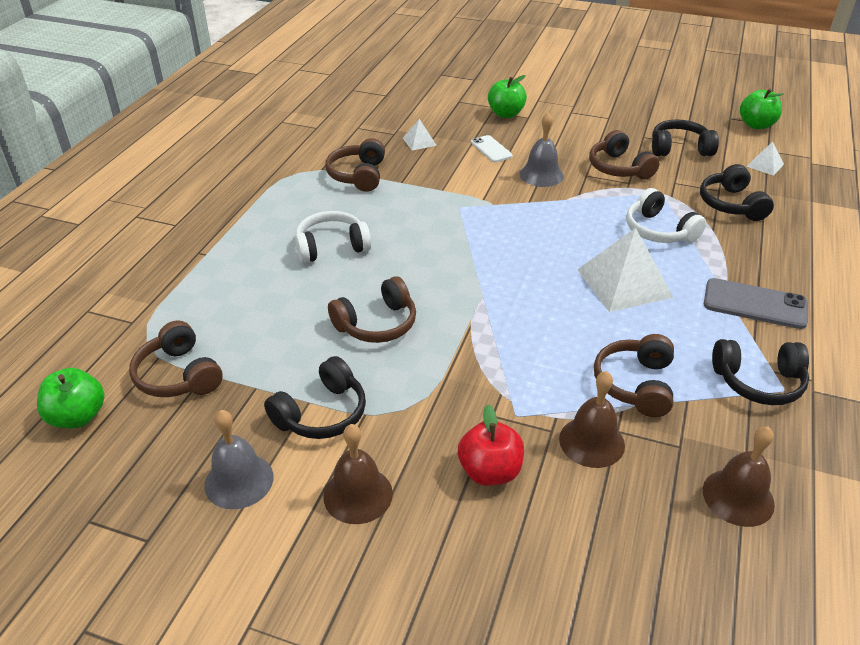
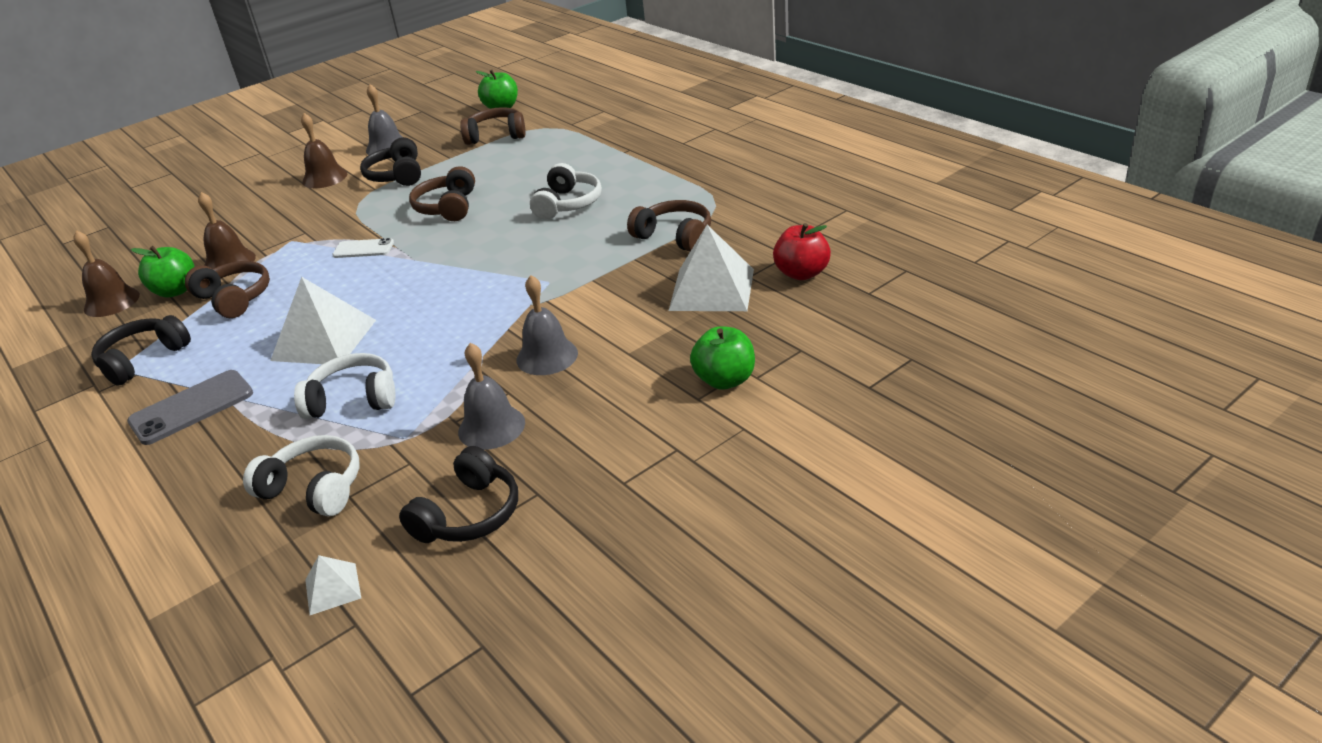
camera: 125 degrees right, 5 degrees down
(419, 141) = (712, 289): white pyramid -> white pyramid, size x2.08
(490, 471) = (271, 220): red apple -> red apple (802, 273)
(491, 149) = (642, 337): white phone -> white phone (363, 249)
(619, 168) = (491, 427): brown headphones -> grey bell
(731, 204) = (314, 488): black headphones -> white headphones
(756, 125) = (427, 668): green apple -> green apple (175, 291)

